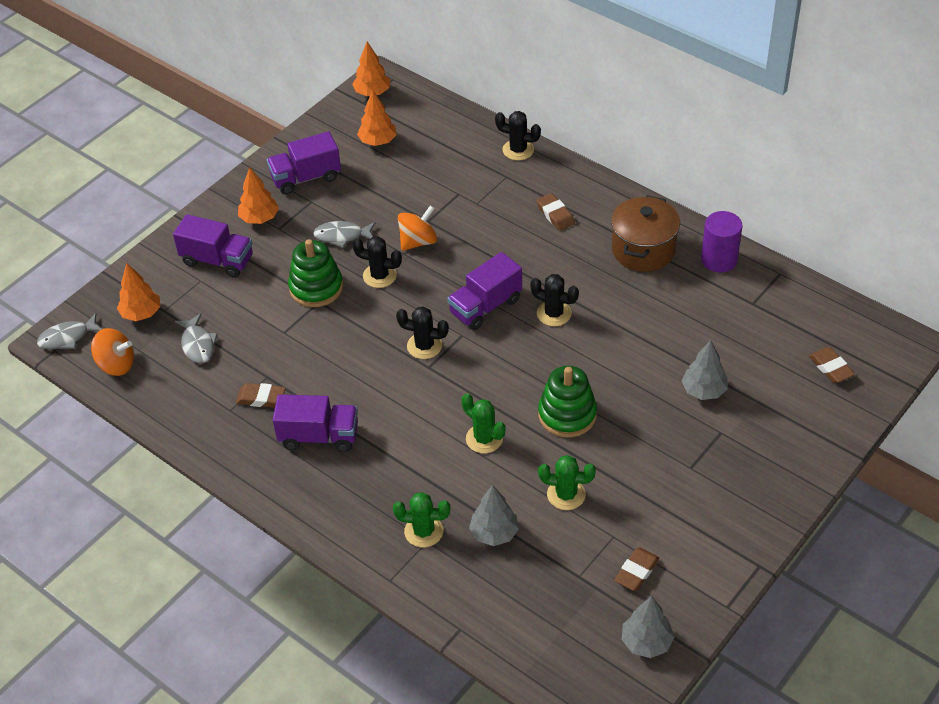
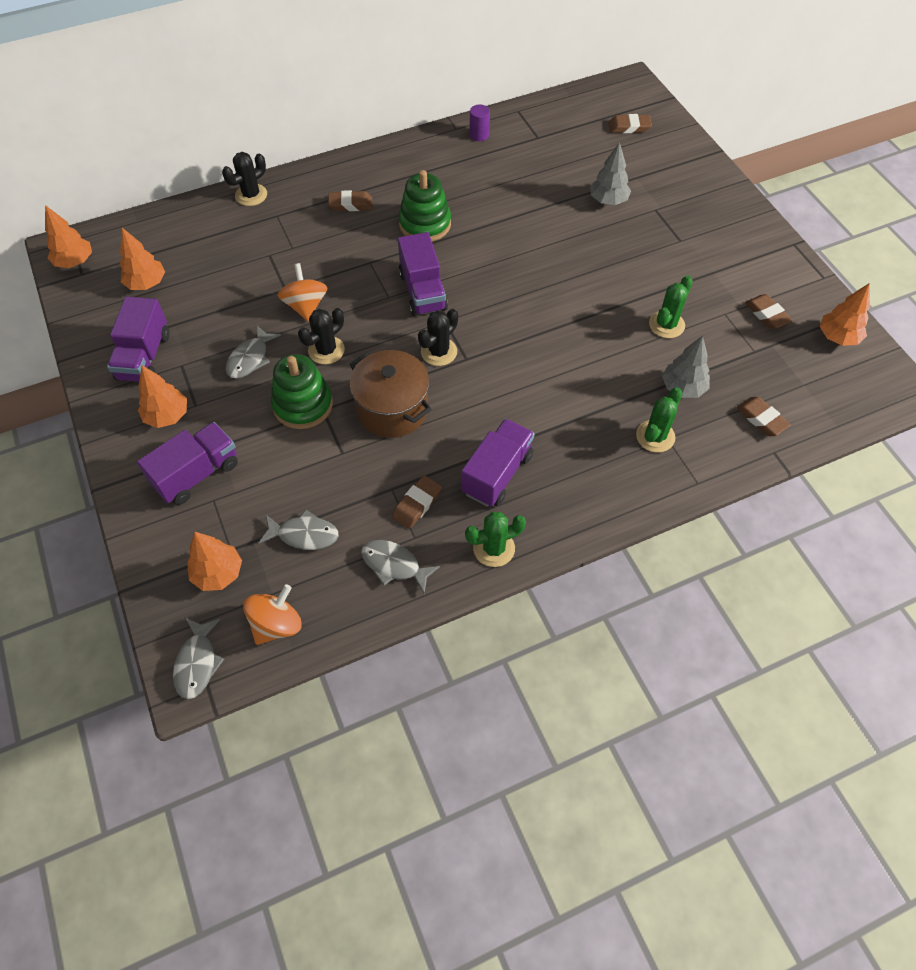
camera: 65 degrees left, 10 degrees up
(199, 408) = (394, 565): none -> grey fish
(484, 439) = (575, 353): green cactus -> green cactus (494, 548)
(494, 607) = (761, 419): none -> brown eraser
(554, 313) = (464, 251): black cactus -> none
(567, 415) = (582, 289): green stacking toy -> green stacking toy (425, 224)
(643, 250) = (435, 170): brown pot -> brown pot (392, 409)
(646, 642) = (838, 337): grey tree -> orange tree
(719, 260) = (479, 135): purple cylinder -> purple cylinder, size x0.61

